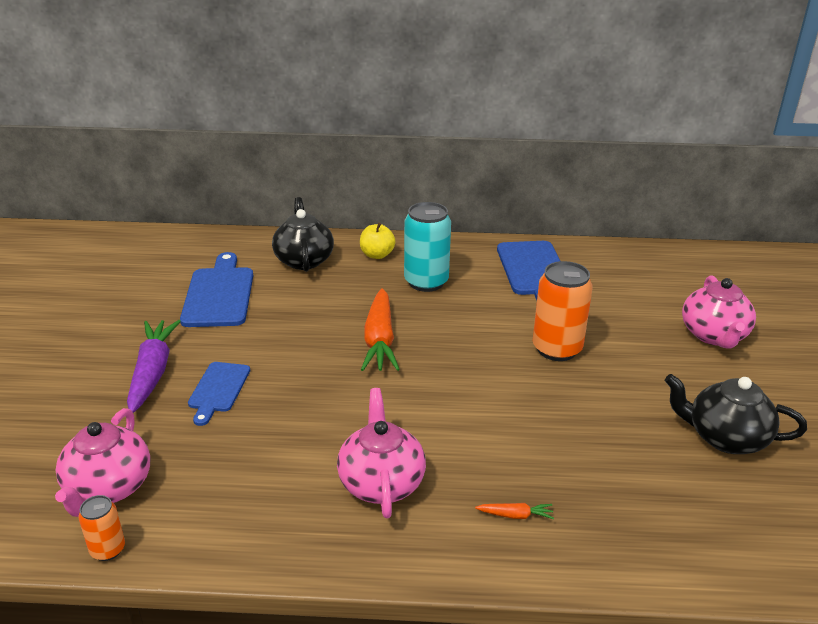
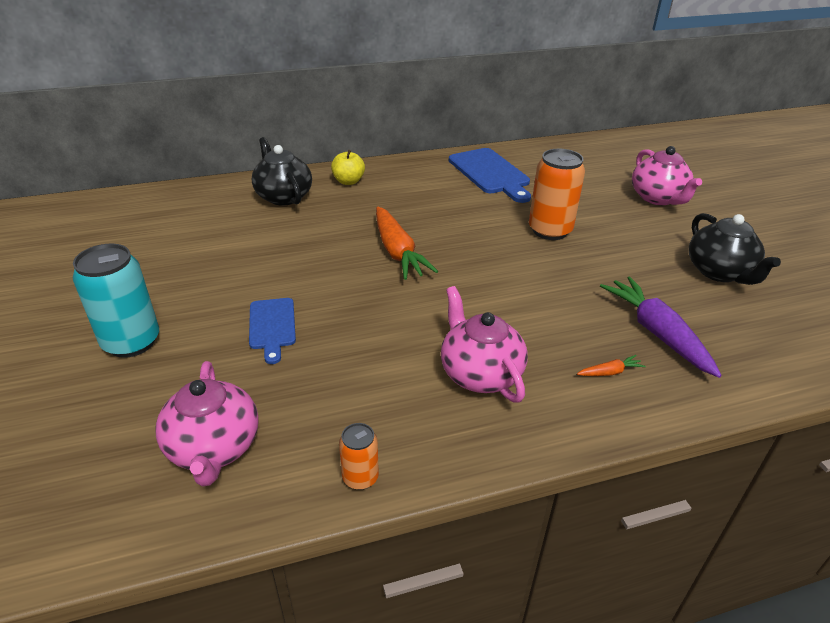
camera: 20 degrees left, 5 degrees up
(108, 550) = (251, 510): orange can -> orange can (360, 477)
(152, 372) = (193, 324): purple carrot -> purple carrot (657, 333)
(219, 294) = (218, 240): blue cutting board -> none
(426, 282) = (406, 196): turquoise can -> turquoise can (131, 342)
(725, 438) = (719, 272): black teapot -> black teapot turned 105 degrees counterclockwise

